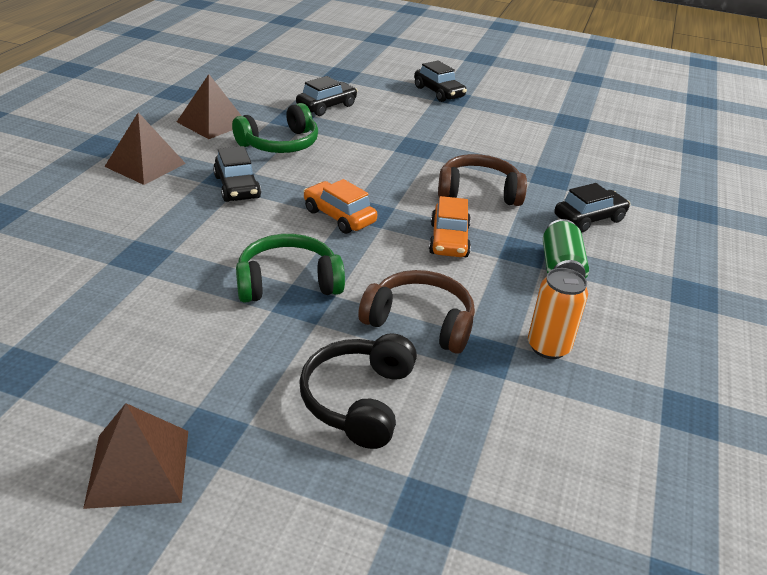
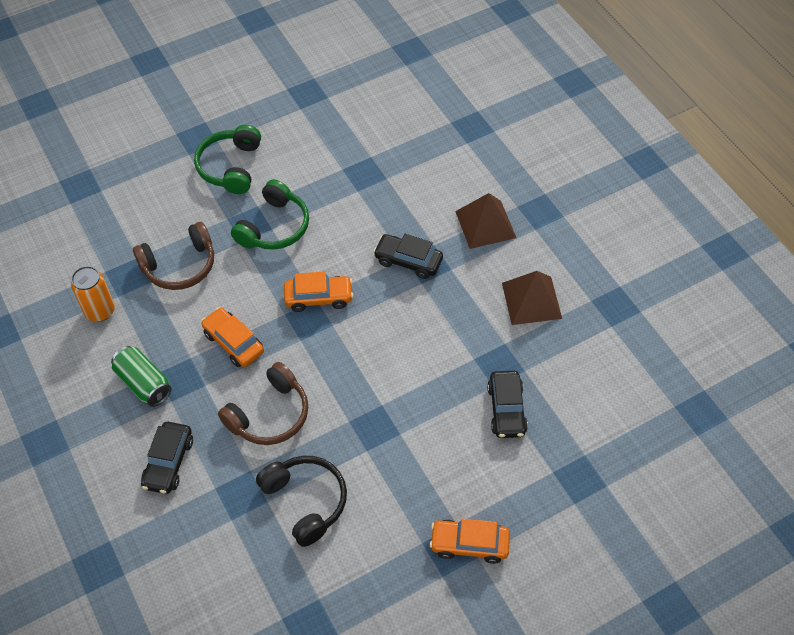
camera: 135 degrees right, 20 degrees up
(138, 468) = (203, 109): brown pyramid -> none
(280, 144) = (457, 326): green headphones -> green headphones (231, 167)
(359, 400) = (158, 201): black headphones -> black headphones (305, 501)
(438, 92) = (469, 544): black car -> orange car

